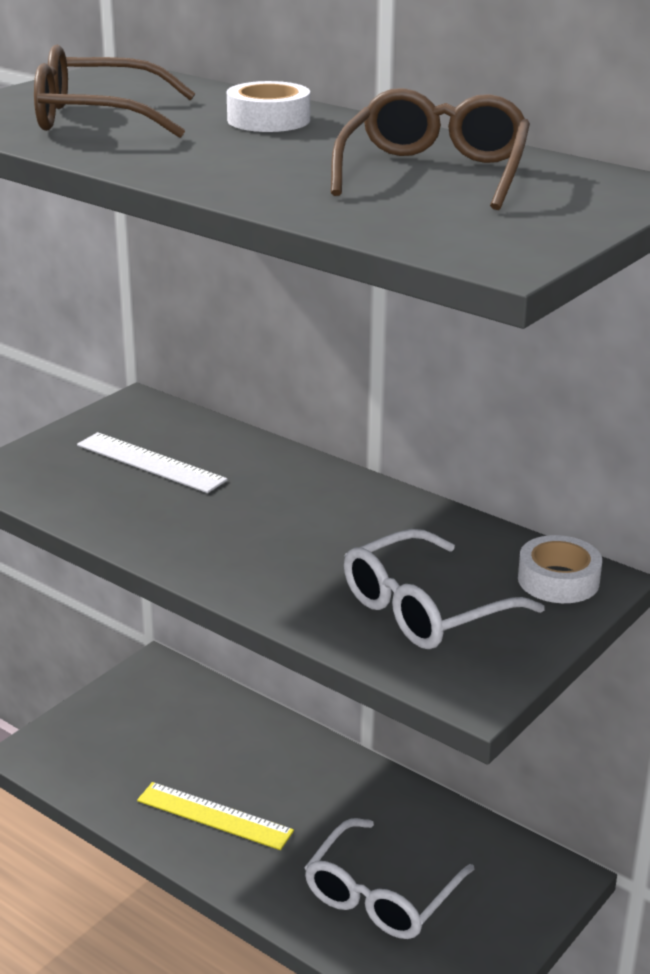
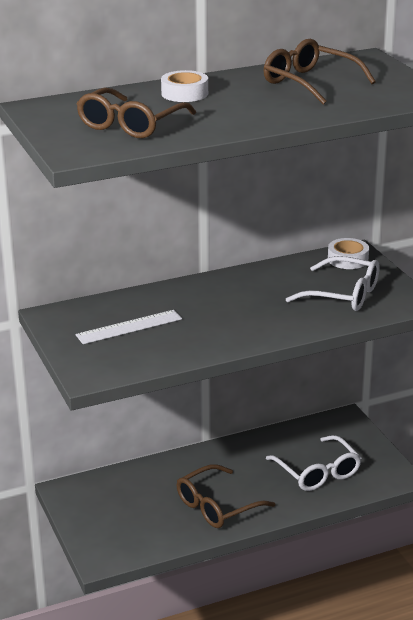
camera: 60 degrees left, 0 degrees up
(214, 815) = (216, 506): yellow ruler -> brown glasses
(424, 609) = (343, 295): white glasses -> white glasses turned 60 degrees counterclockwise

